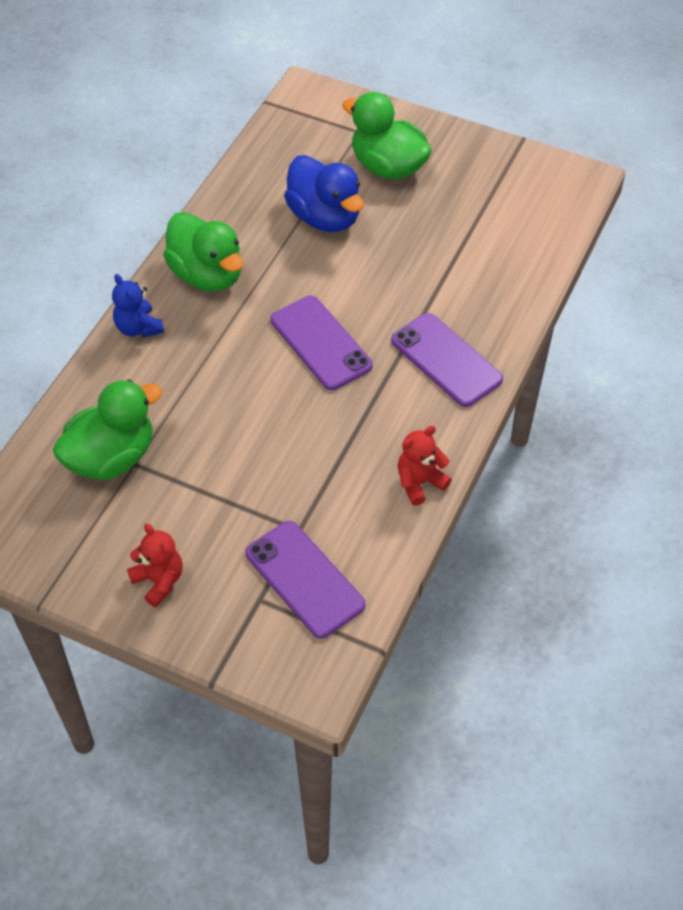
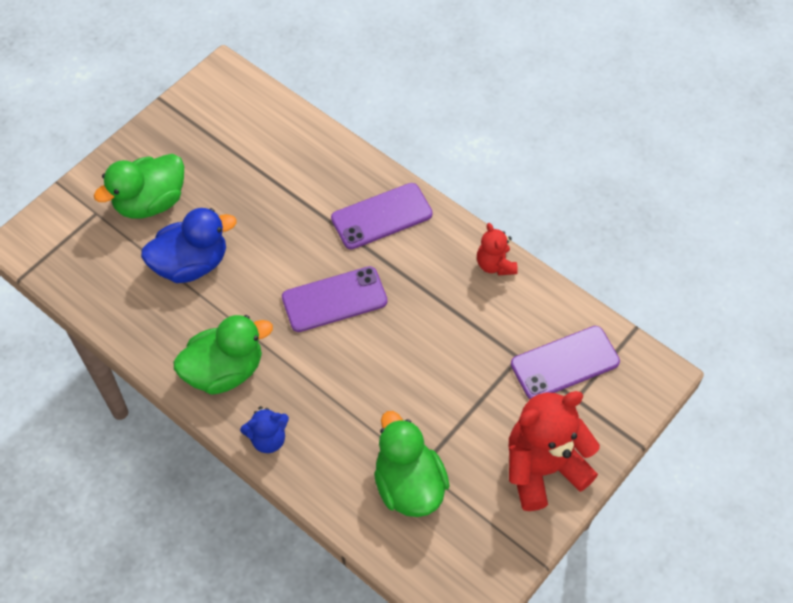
camera: 75 degrees left, 5 degrees up
(159, 581) = (543, 468): red teddy bear -> red teddy bear, size x1.94

